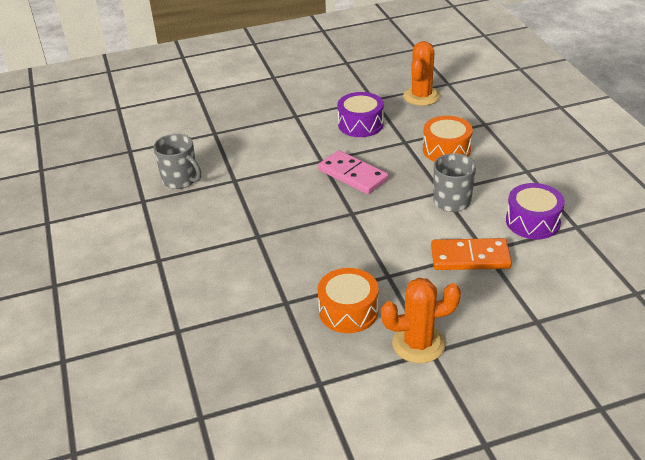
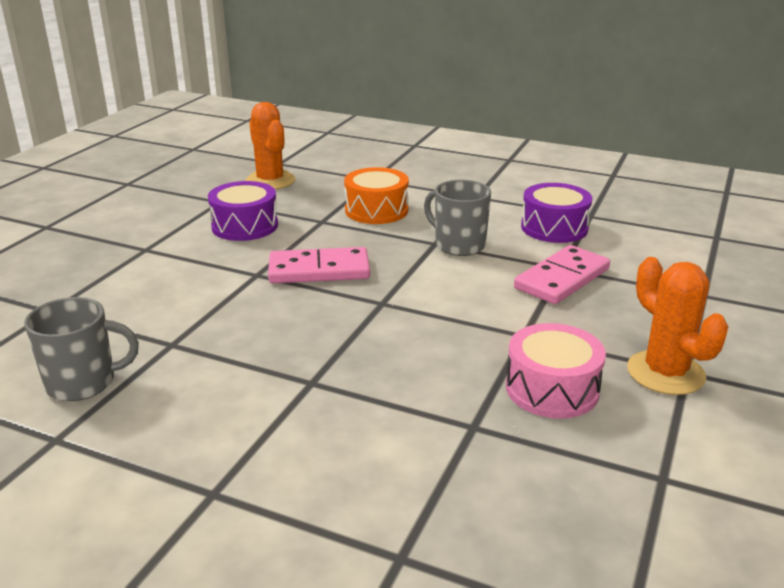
camera: 50 degrees left, 10 degrees down
(348, 311) = (552, 389): orange drum -> pink drum
(418, 344) = (665, 373): orange cactus -> orange cactus turned 60 degrees counterclockwise
(470, 257) = (562, 279): orange domino -> pink domino

